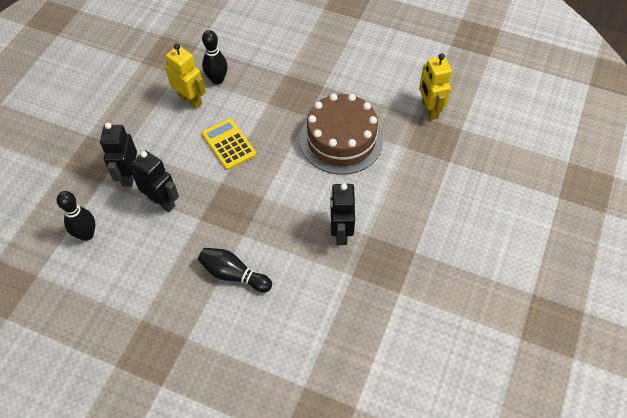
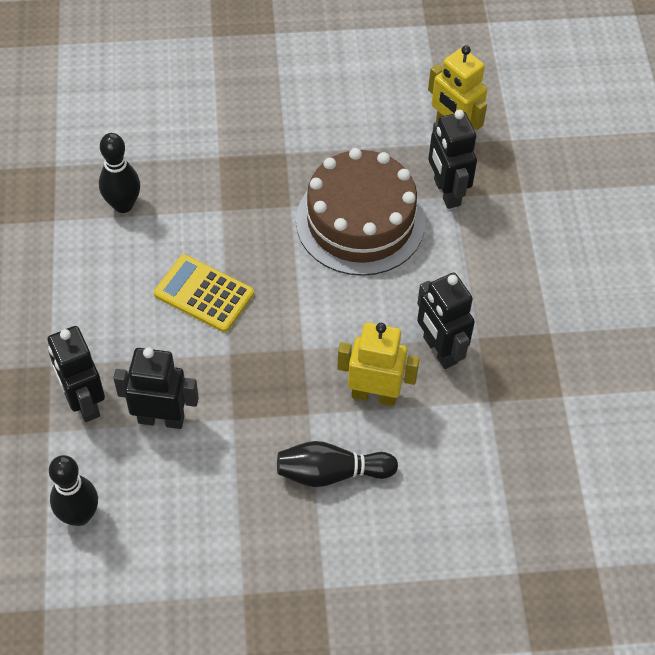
camera: 30 degrees left, 0 degrees up
(190, 100) = (102, 251): yellow robot -> yellow robot (374, 395)
(403, 144) = (446, 192): none -> black robot

